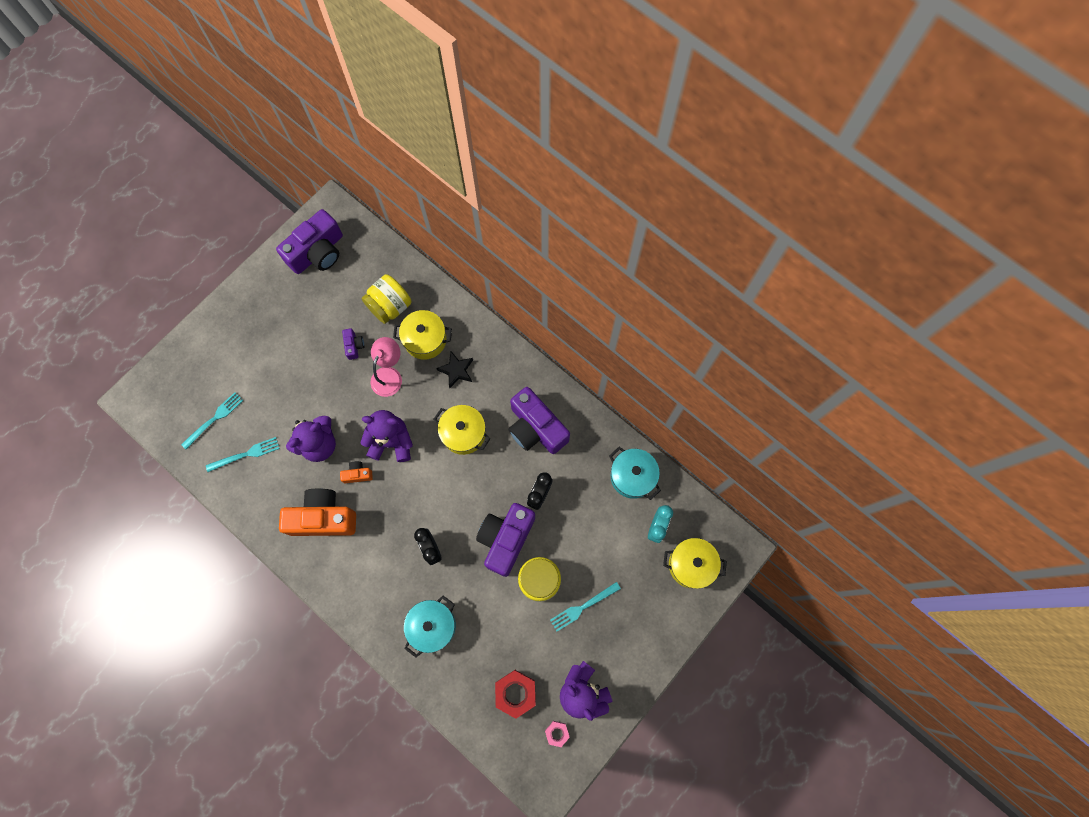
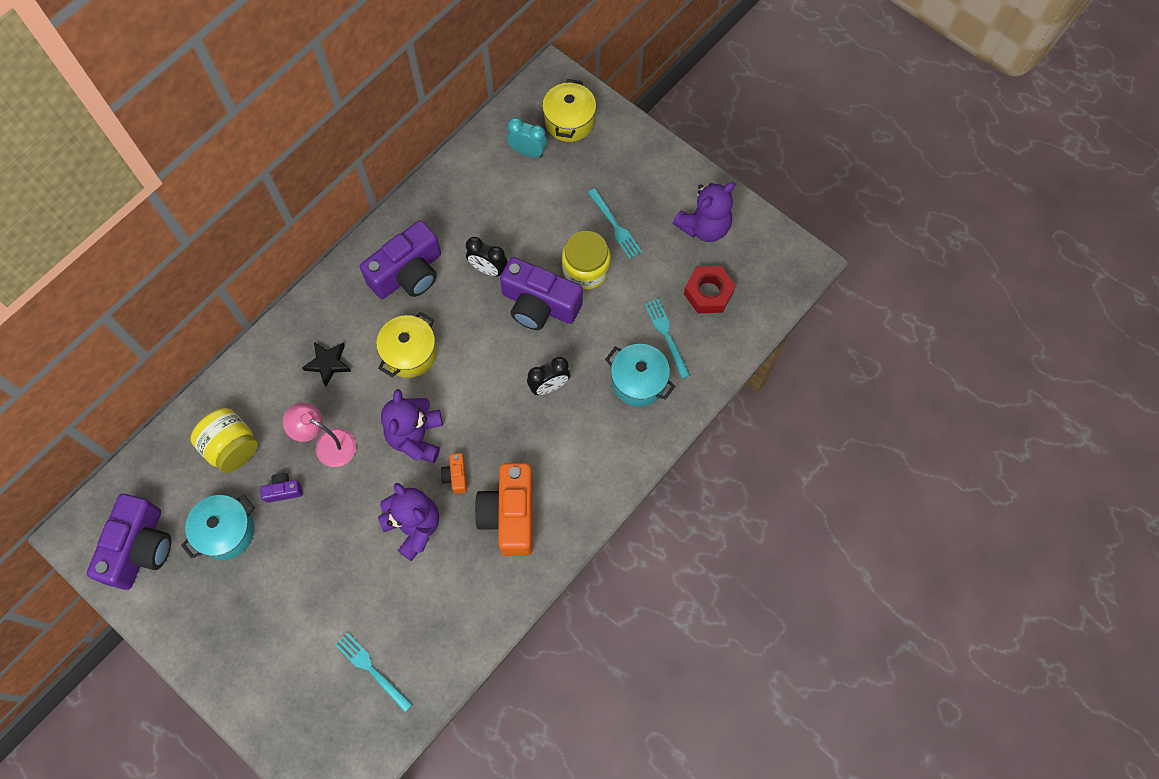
camera: 90 degrees left, 5 degrees down
(246, 454) = (423, 621): turquoise fork -> turquoise fork (666, 335)
(317, 252) = (140, 548): purple camera -> purple camera turned 60 degrees clockwise
(425, 340) = (283, 402): yellow pot -> none
(557, 733) = (747, 252): pink nut -> none
(632, 476) = (470, 174): turquoise pot -> turquoise pot (226, 532)

